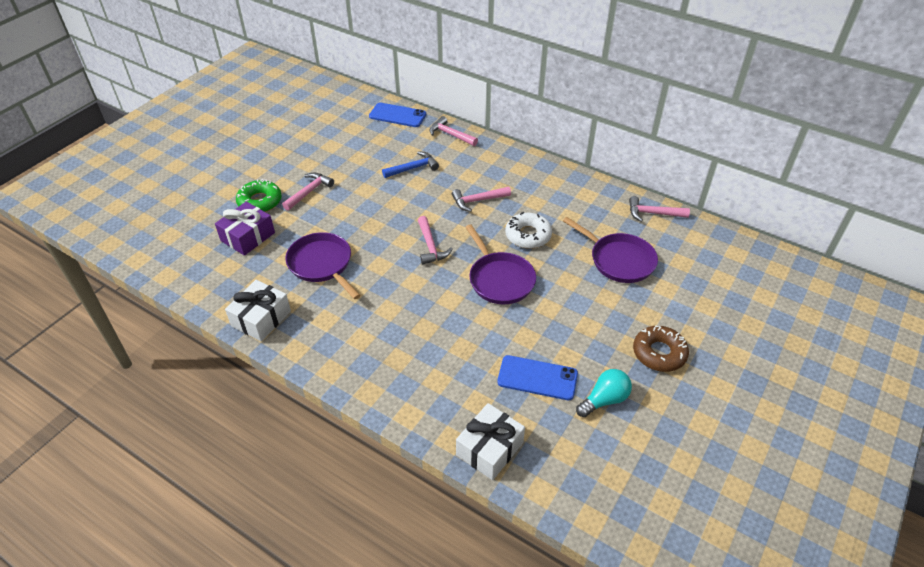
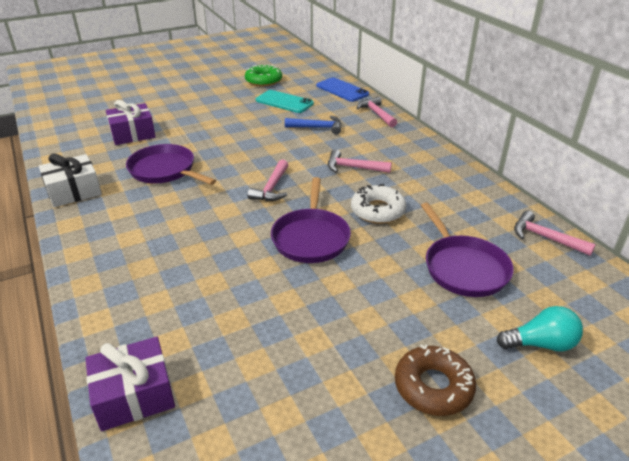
camera: 30 degrees right, 10 degrees down
(260, 201) = (169, 115): green donut -> green donut (263, 81)
(309, 192) = (213, 119): pink hammer -> none
(322, 264) = (165, 170): purple pan -> purple pan turned 45 degrees counterclockwise
(357, 148) = (284, 102): none -> turquoise phone
(489, 449) = (134, 395): white gift -> purple gift
(537, 378) = (258, 346): blue phone -> none
(604, 400) = (314, 408): turquoise light bulb -> turquoise light bulb (540, 344)

